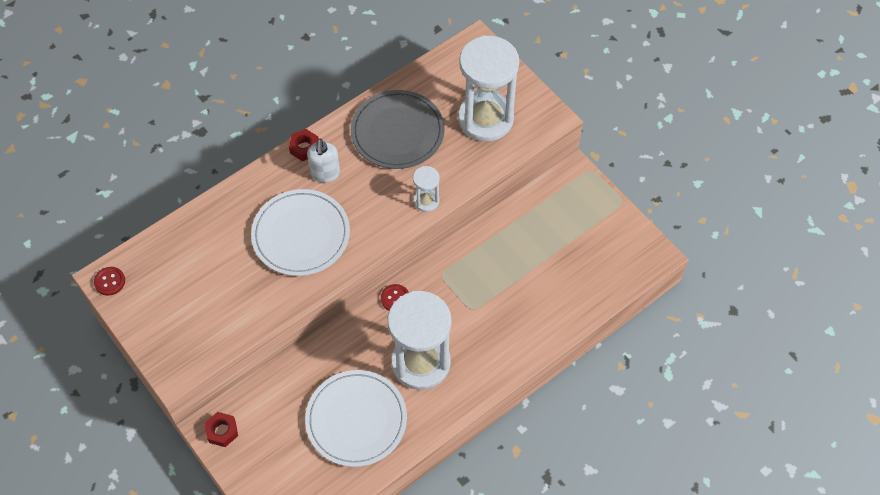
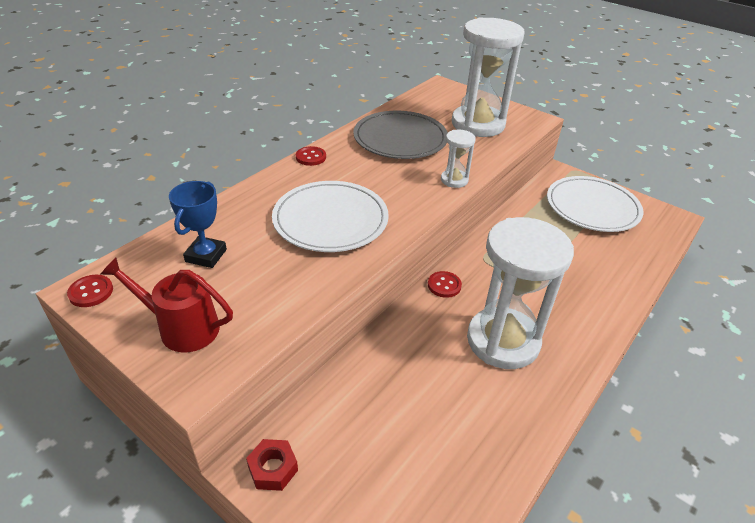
camera: 15 degrees left, 20 degrees down
(170, 326) = (182, 328): none -> red watering can
(195, 259) = (206, 255): none -> blue trophy
(304, 148) = (311, 157): red nut -> red button
(325, 173) = (339, 172): white soap dispenser -> none
(356, 420) = (454, 417): white plate -> white plate (592, 207)

